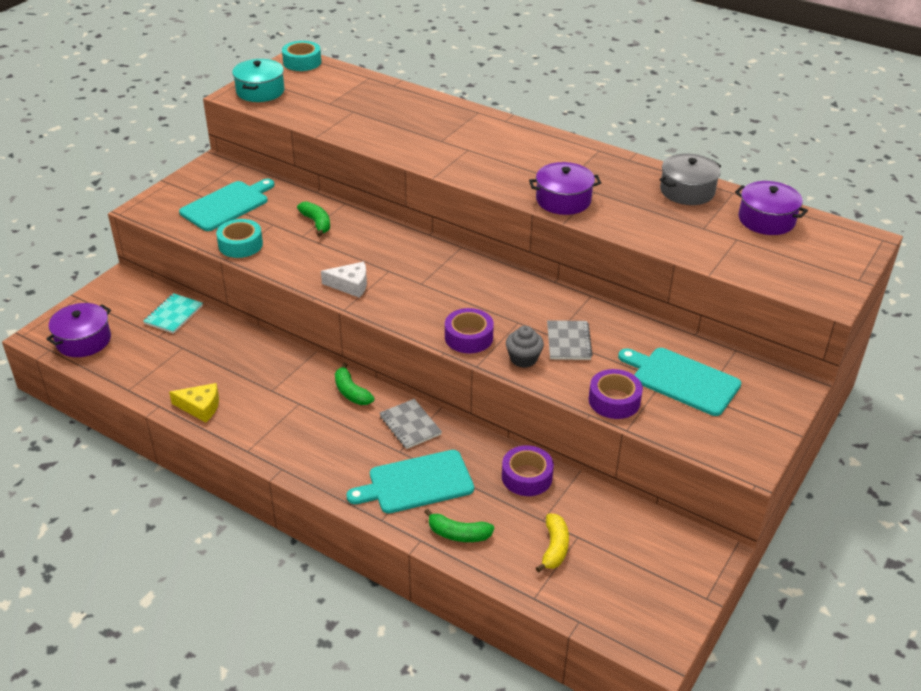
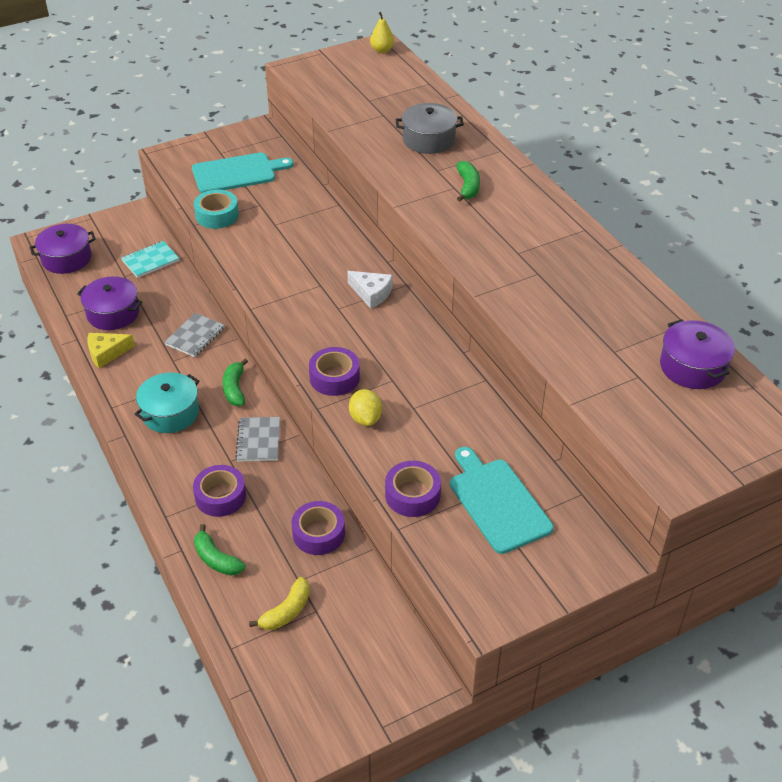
camera: 30 degrees right, 5 degrees up
(200, 407) = (106, 353): yellow cheese -> yellow cheese turned 120 degrees clockwise
(260, 91) = (319, 70): turquoise pot -> turquoise pot (170, 413)
(302, 62) = (382, 50): turquoise tape -> yellow pear
(317, 223) = (297, 216): green banana -> green banana (468, 187)
(350, 285) = (275, 287): white cheese -> white cheese (371, 293)
(416, 483) = (220, 496): turquoise cutting board -> purple tape
(523, 359) = (365, 418): grey cupcake -> yellow lemon
(563, 200) = (497, 271): purple pot -> purple pot (113, 313)
(568, 342) = (422, 418): grey notebook -> grey notebook (195, 336)
(687, 191) = (636, 305): grey pot -> grey pot (429, 140)

